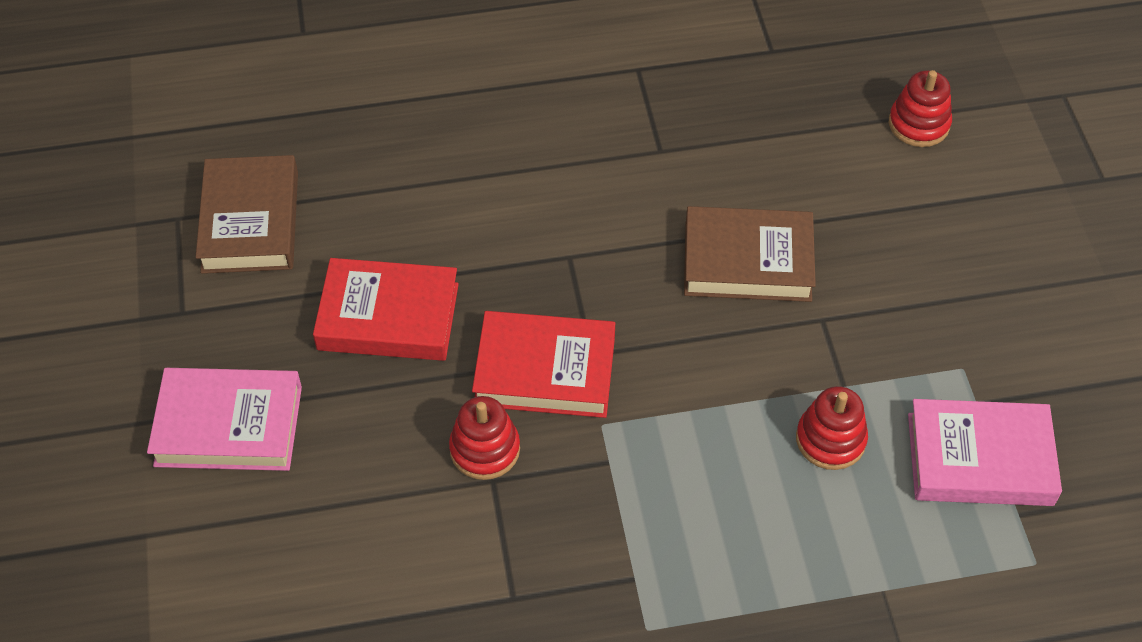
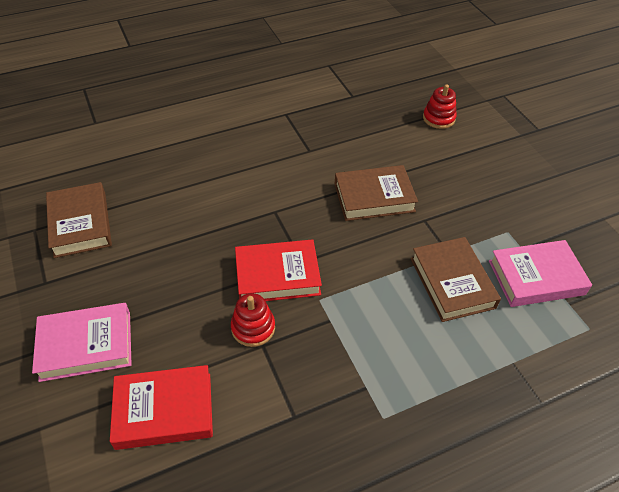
camera: 15 degrees left, 5 degrees down
(388, 316) = (176, 262): red book -> red book (164, 410)
(830, 439) = (452, 283): red stacking toy -> brown book

